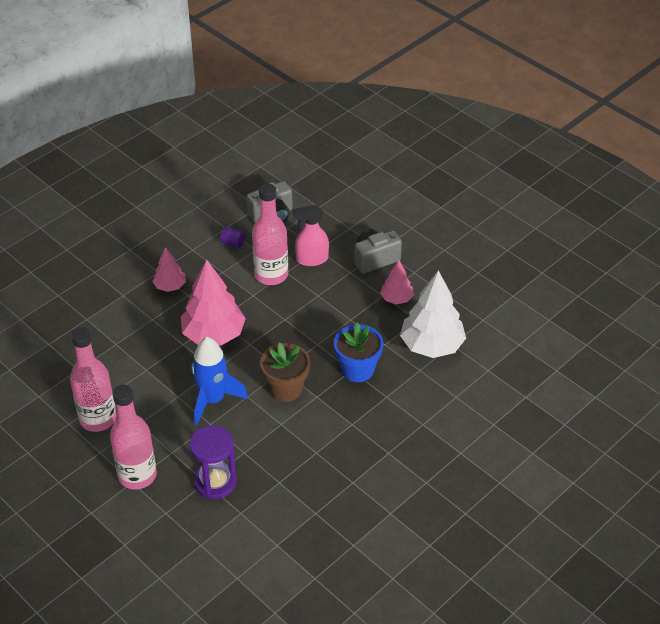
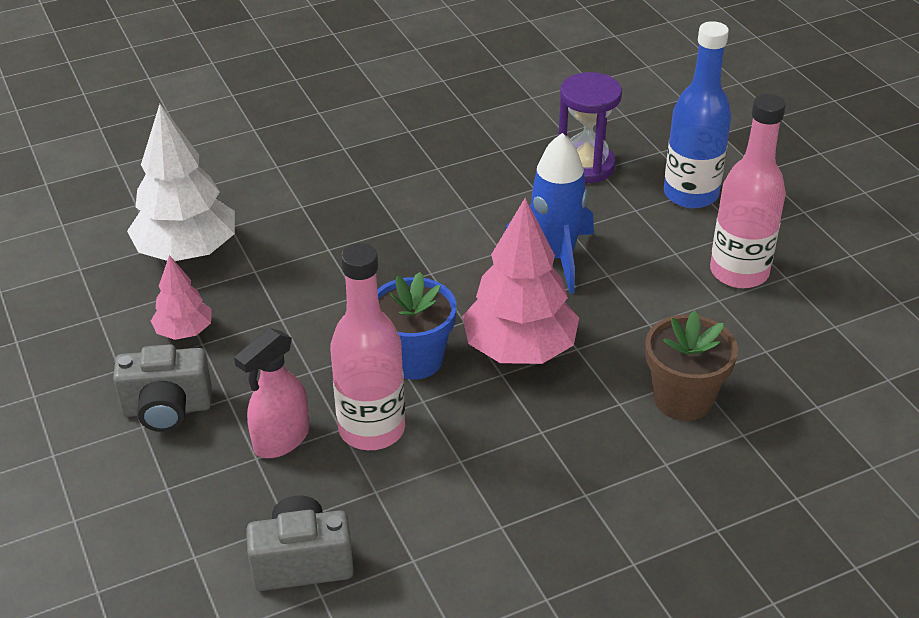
camera: 160 degrees left, 5 degrees down
(137, 475) = (690, 194): pink bottle -> blue bottle
(170, 286) = (570, 457): pink tree -> none
(233, 243) = (414, 516): purple cylinder -> none
(286, 389) = (439, 246): brown flower pot -> brown flower pot (683, 399)
(311, 259) = (281, 440): pink spray bottle -> pink spray bottle turned 120 degrees clockwise
(357, 369) = (319, 246): blue flower pot -> blue flower pot (414, 359)

